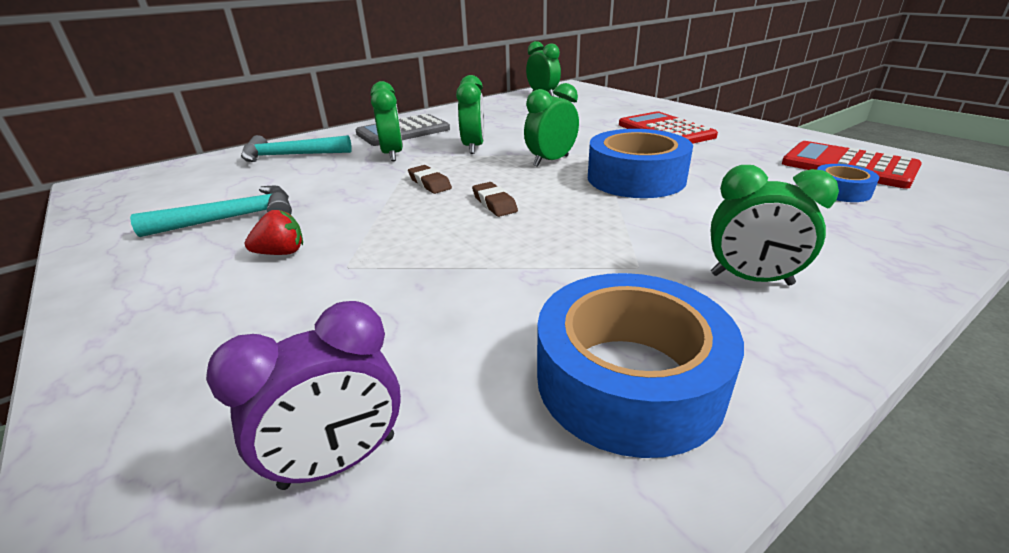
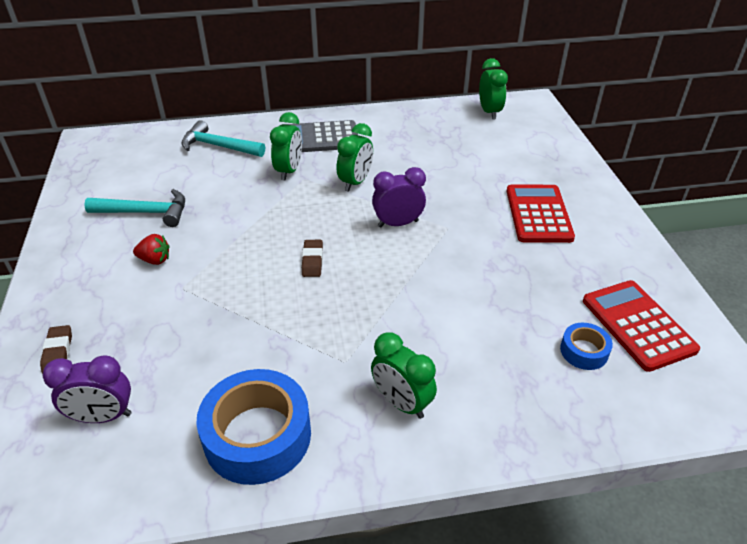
camera: 25 degrees right, 10 degrees up
(429, 183) = (288, 219): brown eraser -> brown eraser (58, 352)
(551, 161) = (398, 223): green clock -> purple clock
(636, 178) = (440, 271): blue tape -> none

